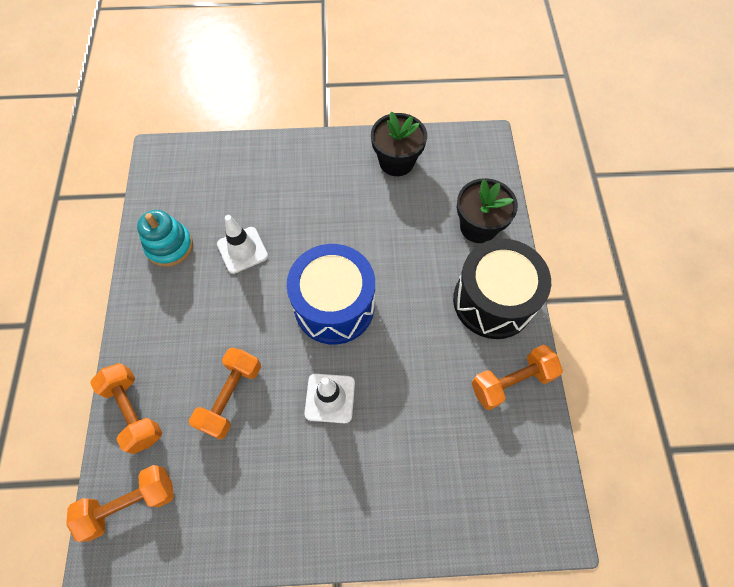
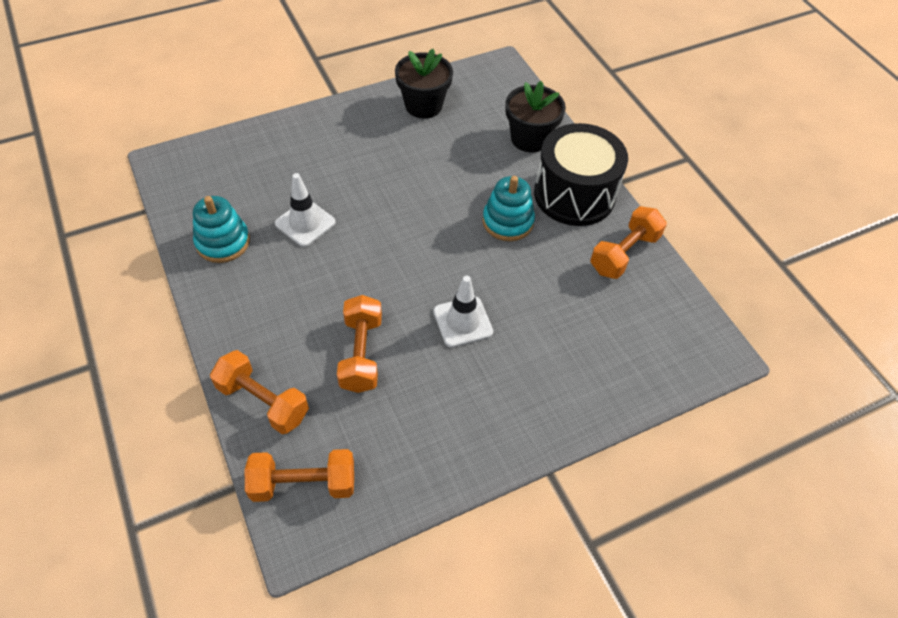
camera: 25 degrees left, 10 degrees down
(130, 503) = (304, 484): orange dumbbell -> orange dumbbell turned 45 degrees clockwise
(334, 306) = (426, 243): blue drum -> none
(417, 309) = (507, 222): none -> turquoise stacking toy

